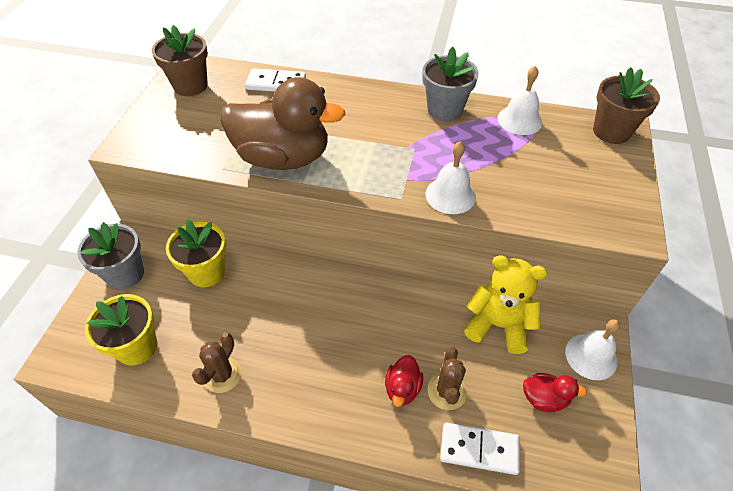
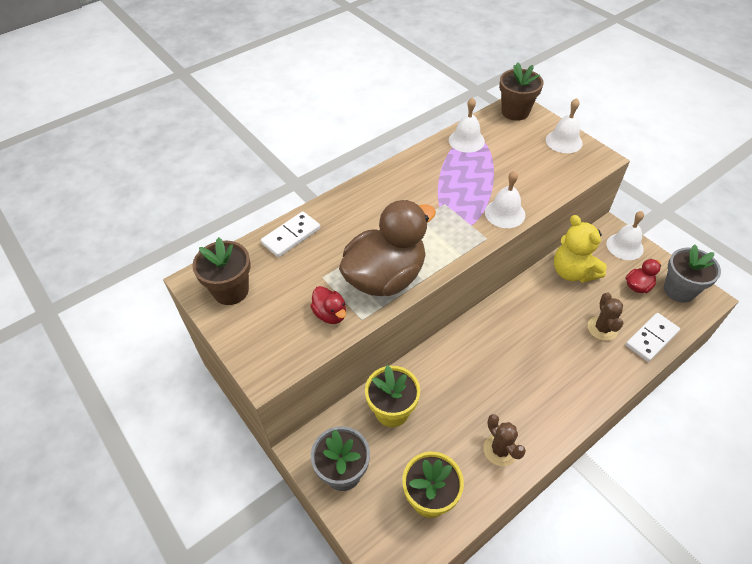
camera: 50 degrees left, 0 degrees up
(402, 388) = (585, 350): red duck -> red duck (330, 314)
(444, 110) = (421, 167): grey flower pot -> grey flower pot (679, 290)
(447, 391) = (602, 328): brown cactus -> brown cactus turned 45 degrees clockwise
(498, 325) = (572, 272): yellow teddy bear -> yellow teddy bear turned 90 degrees counterclockwise
(619, 189) = (564, 141): none -> white bell

